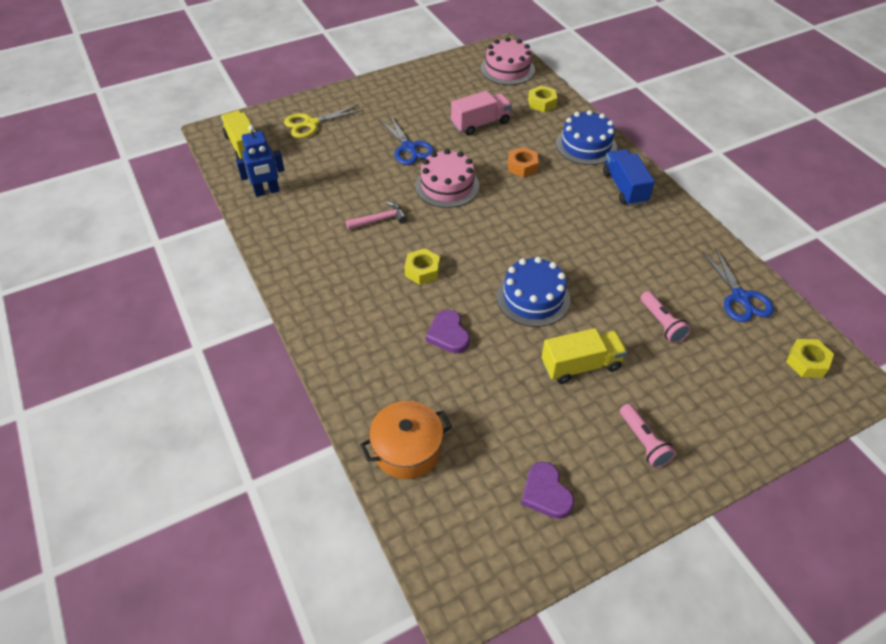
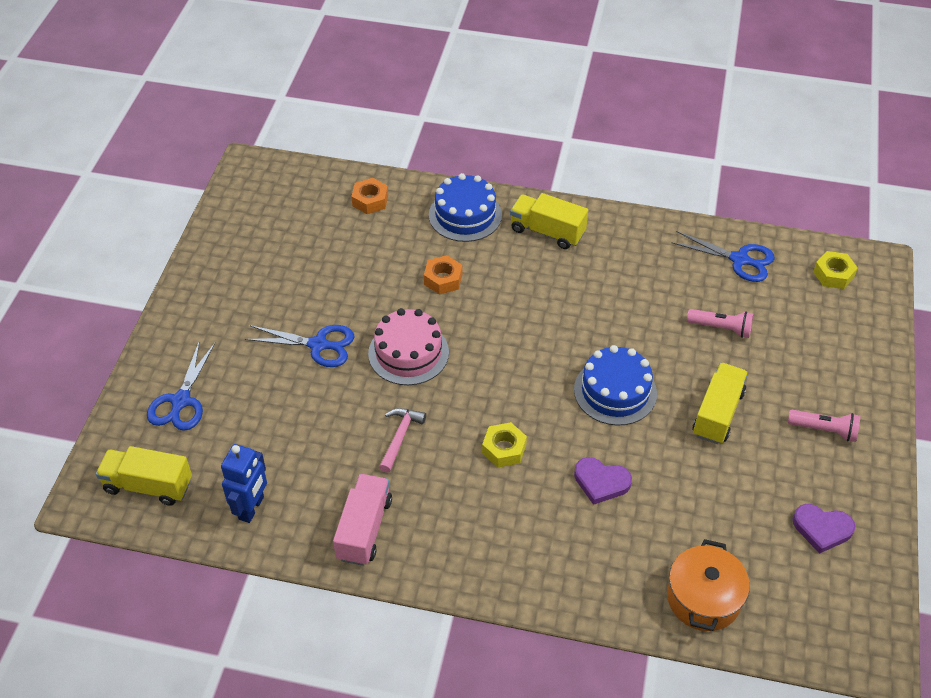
camera: 50 degrees left, 0 degrees up
(311, 124) = (181, 401): yellow scissors -> blue scissors
(480, 124) = (347, 266): pink truck -> pink truck (364, 529)
(507, 69) = (288, 187): pink cake -> none
(542, 103) = (370, 200): yellow nut -> orange nut
(624, 187) = (547, 232): blue truck -> yellow truck

